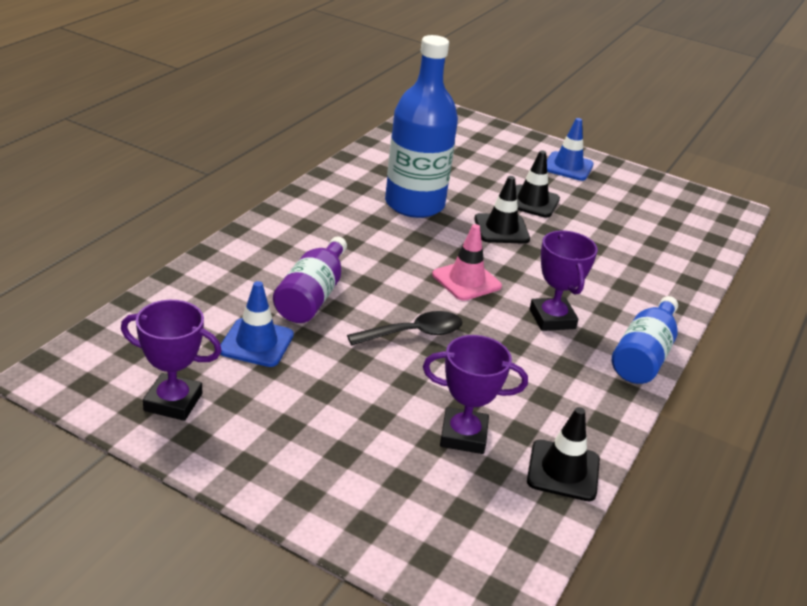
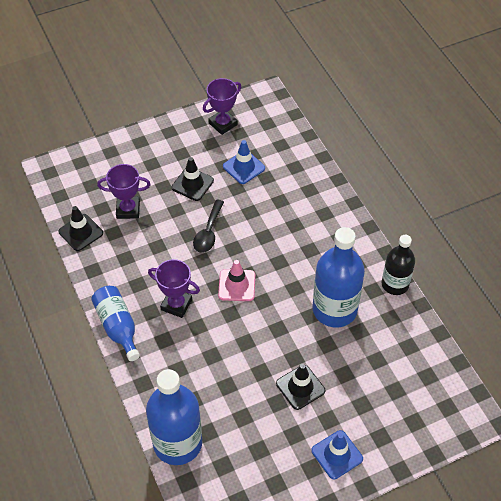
camera: 130 degrees right, 20 degrees up
(312, 296) = (267, 206): purple bottle -> none
(335, 175) = (395, 284): none -> black bottle
(463, 436) = (128, 209): purple trophy -> purple trophy turned 45 degrees clockwise
(501, 229) = (278, 342): black traffic cone -> black traffic cone (192, 184)
(693, 256) = (177, 443): none -> blue bottle

